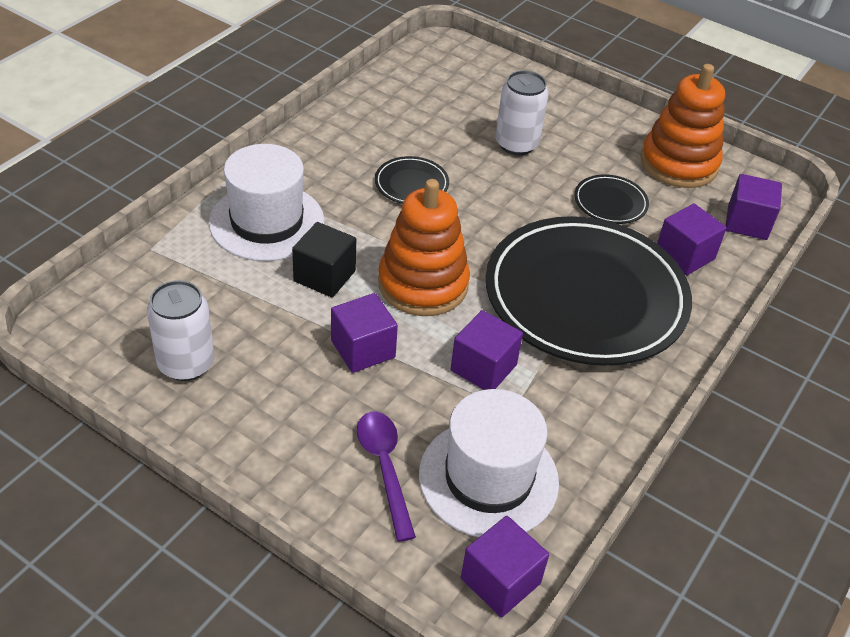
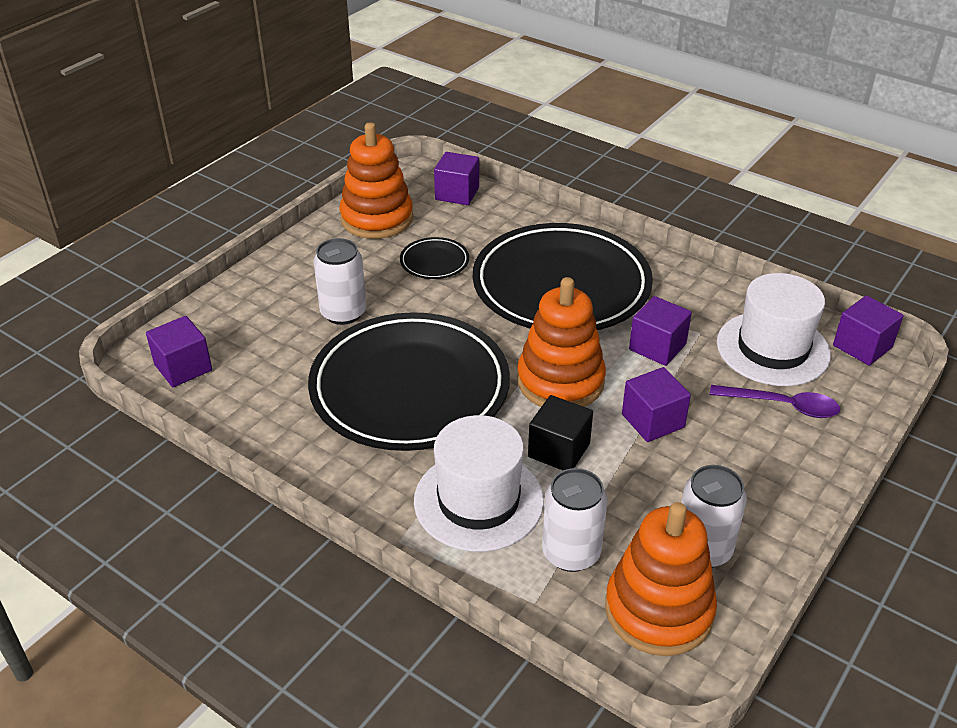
camera: 85 degrees left, 5 degrees down
(124, 324) = (658, 610): none -> orange stacking toy
(198, 274) = (571, 553): none -> white can
(384, 467) = (783, 406): purple spoon -> purple spoon turned 150 degrees counterclockwise
(411, 184) = (410, 388): black plate -> black plate, size x2.50
(684, 255) = (501, 229): purple cube -> purple cube (183, 367)

